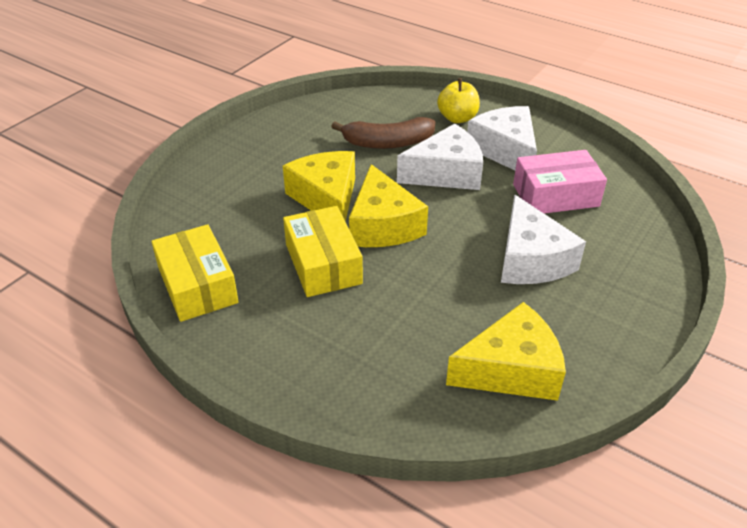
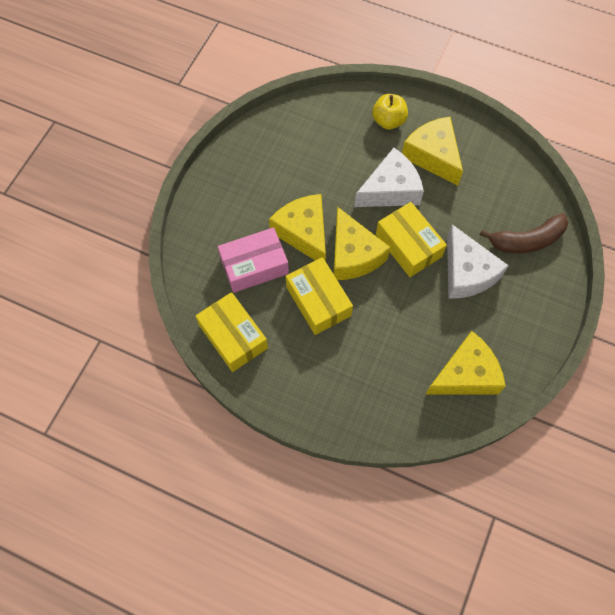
camera: 10 degrees left, 25 degrees up
(388, 143) = (337, 161): brown banana -> brown banana (527, 240)
(457, 224) = (408, 245): none -> yellow box
(505, 150) = (433, 156): white cheese -> yellow cheese
(555, 195) = (477, 202): pink box -> pink box (254, 266)

